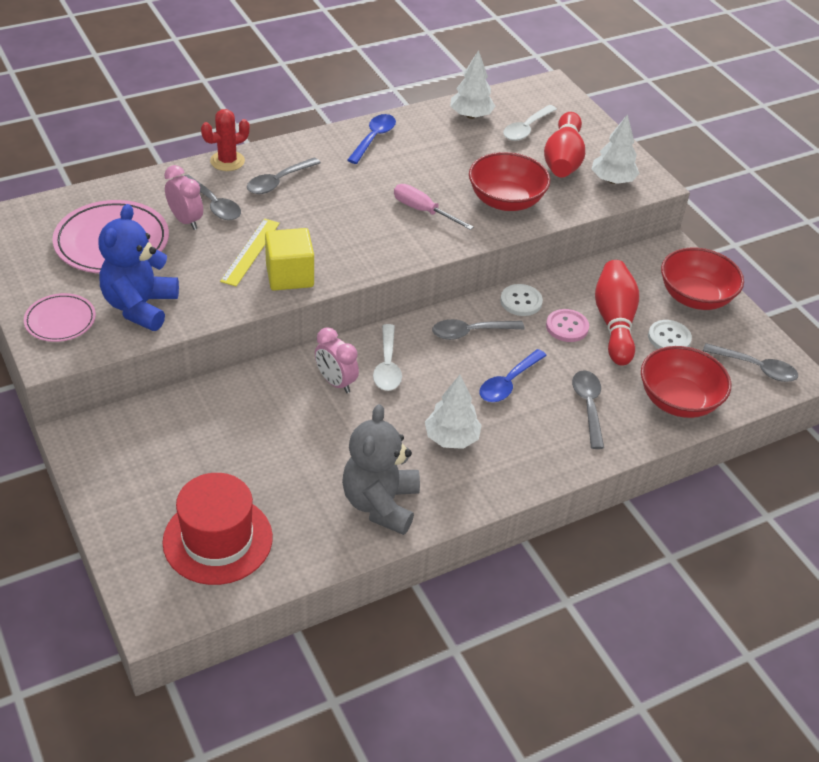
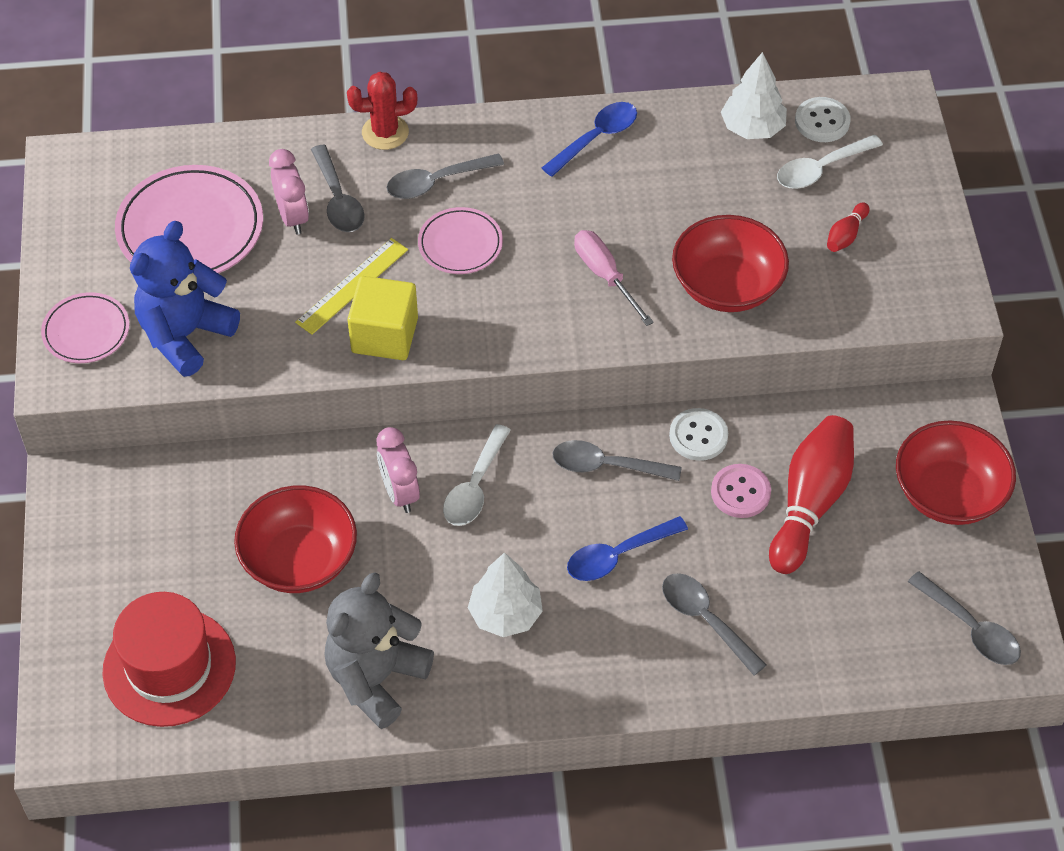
camera: 25 degrees right, 10 degrees up
(314, 213) = (460, 244): none -> pink plate
(563, 159) = (846, 235): red bowling pin -> red bowling pin, size x0.44
(588, 406) = (705, 620): grey spoon -> grey spoon turned 60 degrees counterclockwise
(612, 180) = (898, 288): white tree -> none
(669, 338) = (873, 548): white button -> white button (822, 121)
(678, 400) = (832, 646): red bowl -> red bowl (299, 560)

